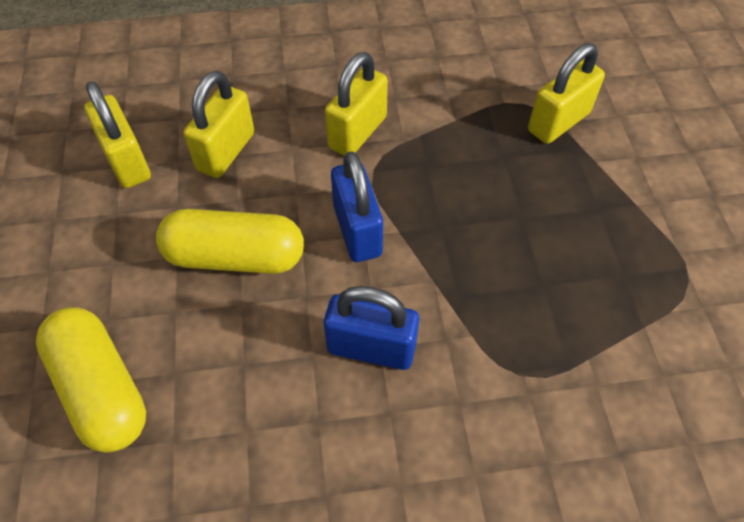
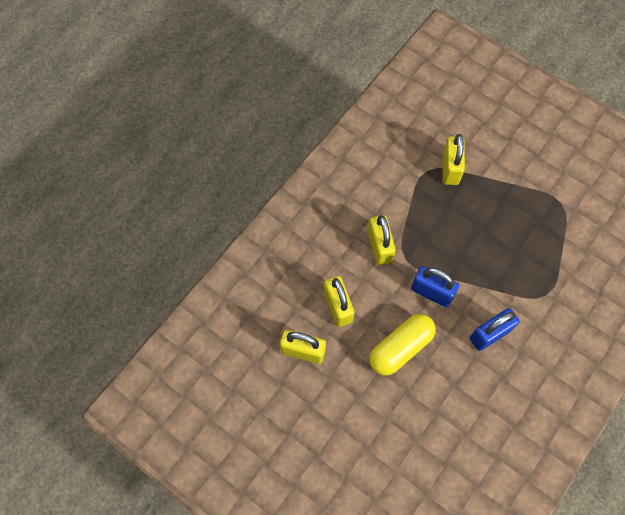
camera: 45 degrees left, 10 degrees up
(101, 389) = (419, 444): yellow capsule -> none

